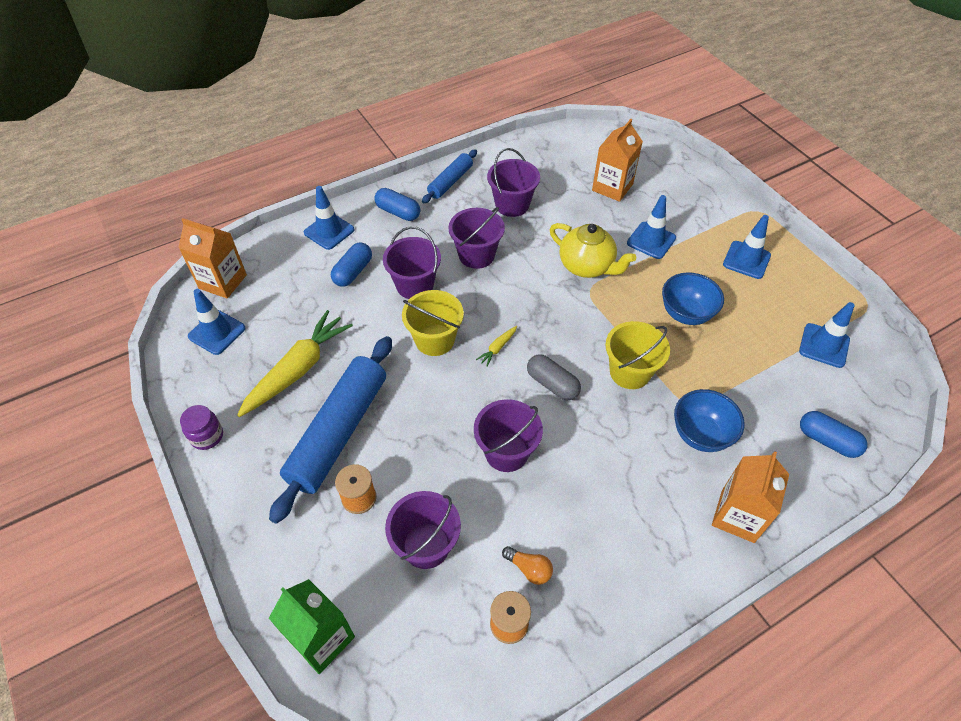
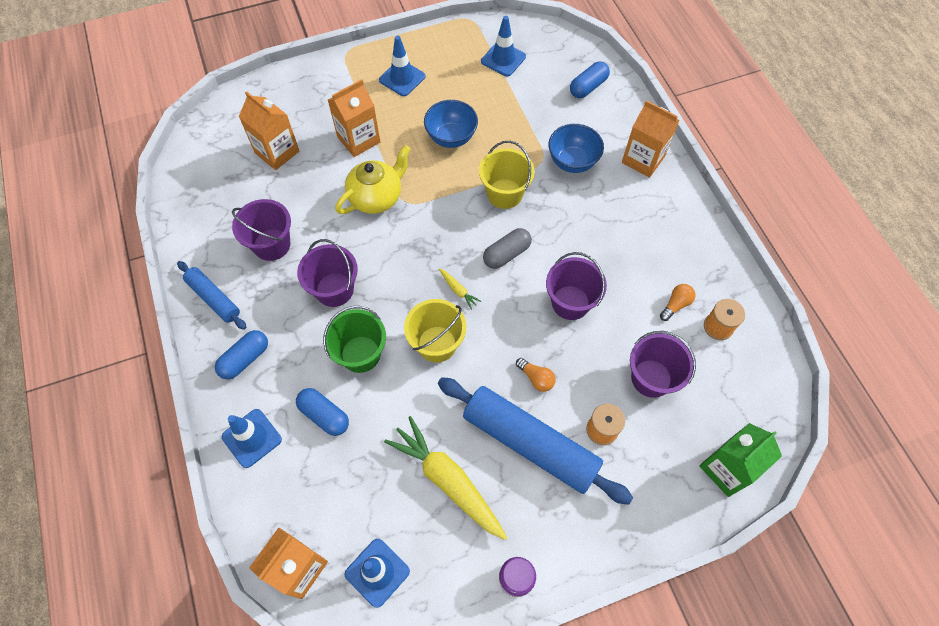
camera: 80 degrees left, 10 degrees up
(410, 429) = (536, 378): none -> orange light bulb
(415, 285) = (360, 354): purple bucket -> green bucket
(651, 240) = (358, 139): blue traffic cone -> orange carton

